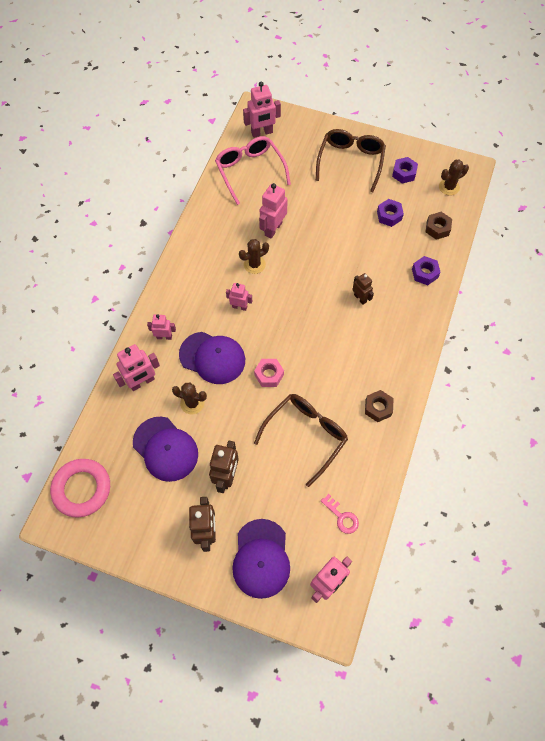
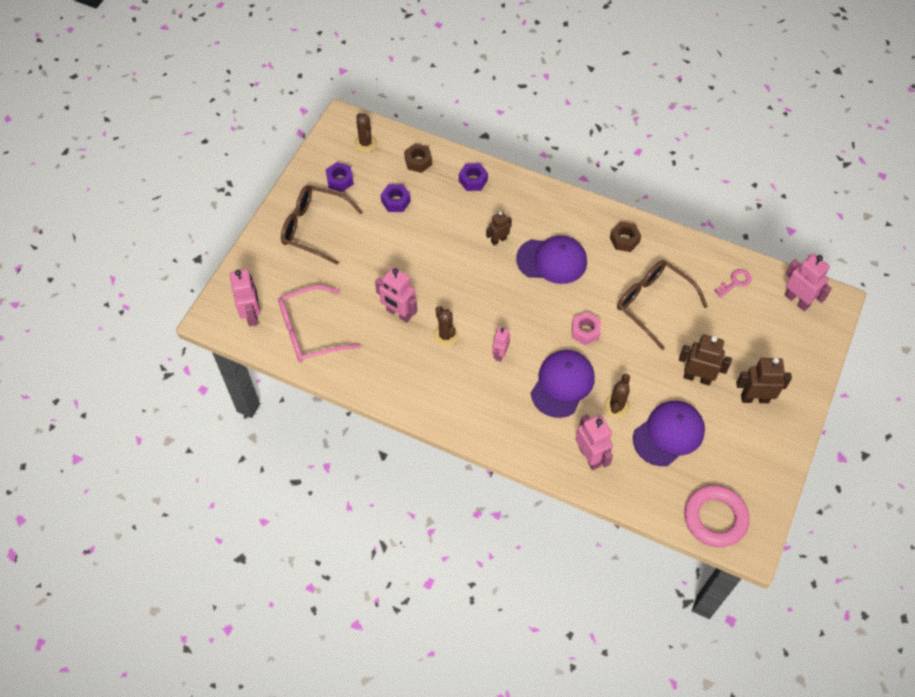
camera: 85 degrees left, 5 degrees down
(164, 336) = (533, 432): pink robot -> none
(261, 558) = (778, 352): purple cap -> purple cap (552, 260)

